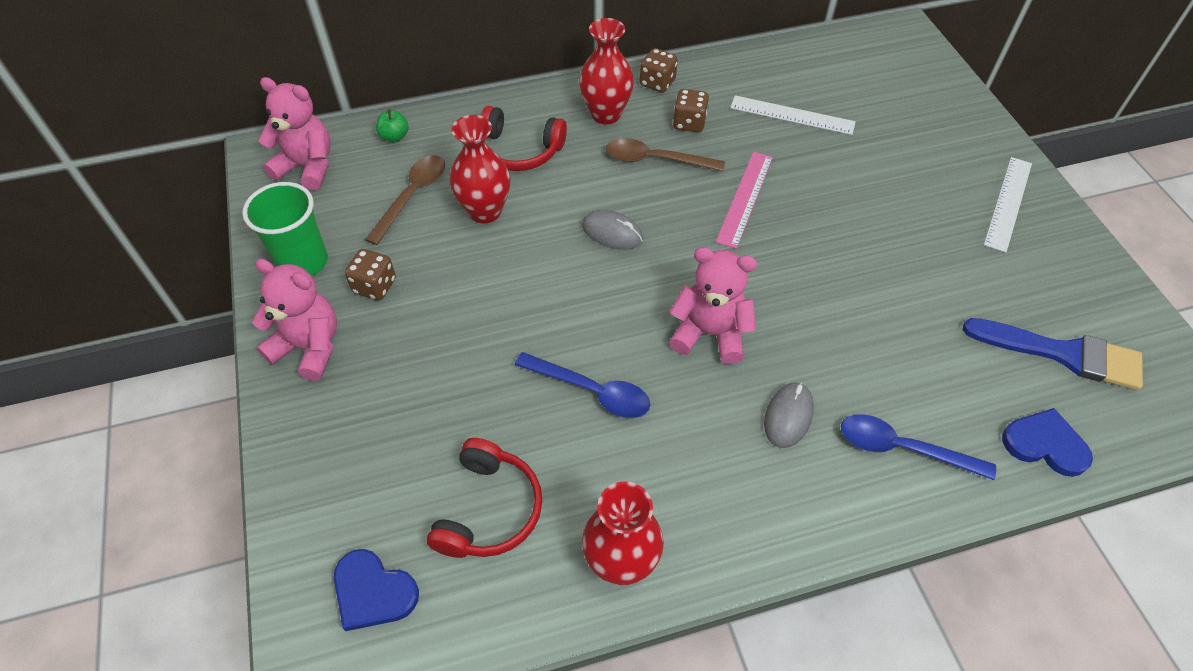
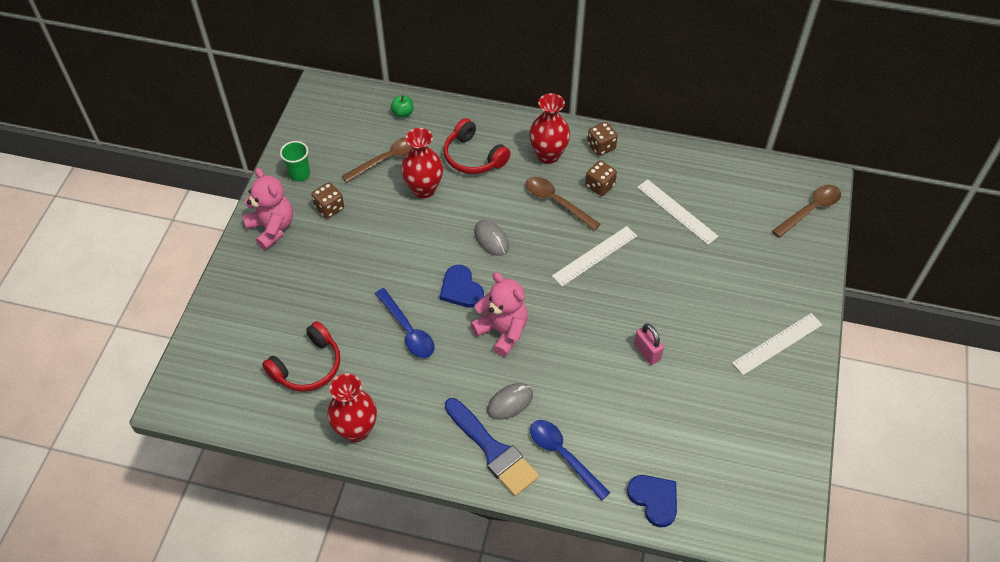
camera: 30 degrees right, 0 degrees up
(303, 262) = (299, 174): green cup -> green cup, size x0.64
(307, 167) = (338, 112): pink teddy bear -> none
(373, 592) = (224, 377): blue heart -> blue heart (461, 289)
(745, 198) = (594, 256): pink ruler -> white ruler
(889, 277) = (647, 352): none -> pink padlock
(918, 60) = (810, 210): none -> brown spoon
(1062, 354) = (719, 455): blue brush -> blue brush (492, 450)

